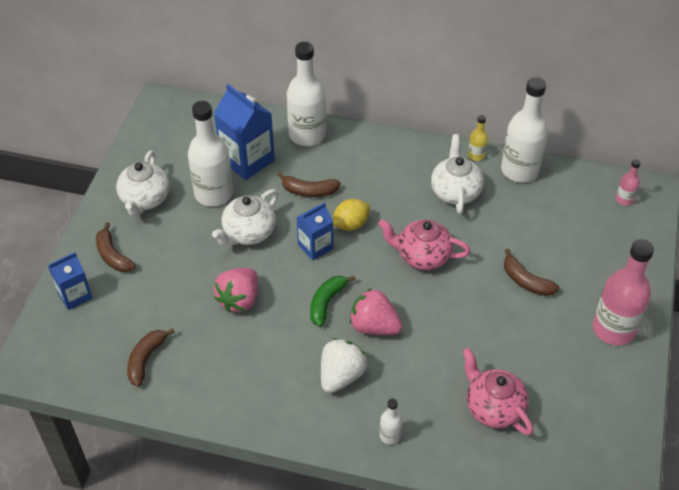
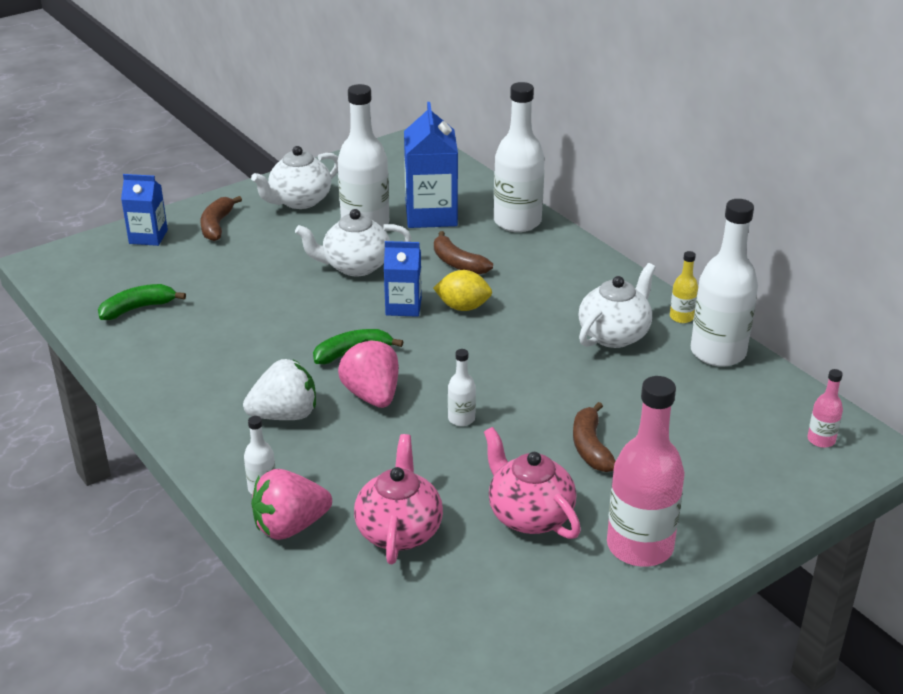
camera: 40 degrees right, 15 degrees down
(146, 359) = (138, 308): brown banana -> green banana
(239, 300) = (276, 309): pink strawberry -> pink strawberry (290, 526)
(422, 256) = (502, 368): pink teapot -> pink teapot (529, 515)
(441, 308) = (461, 419): none -> white bottle

